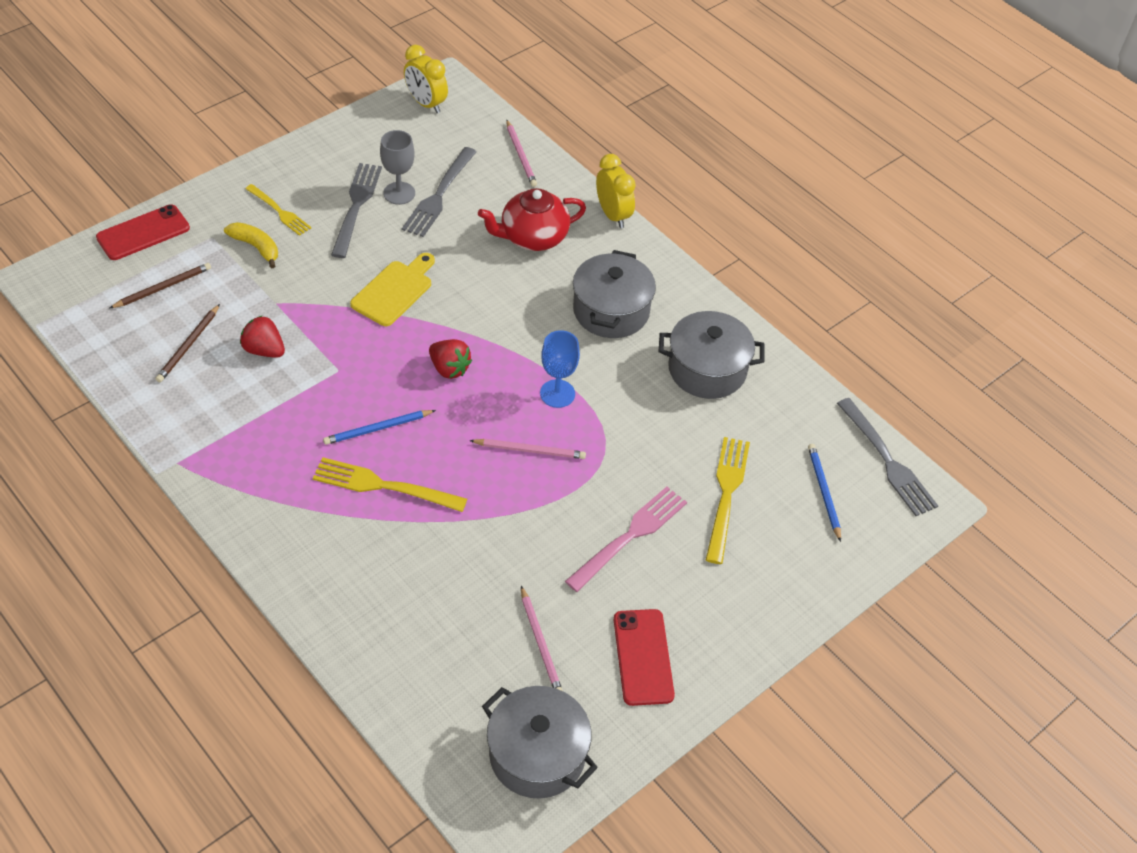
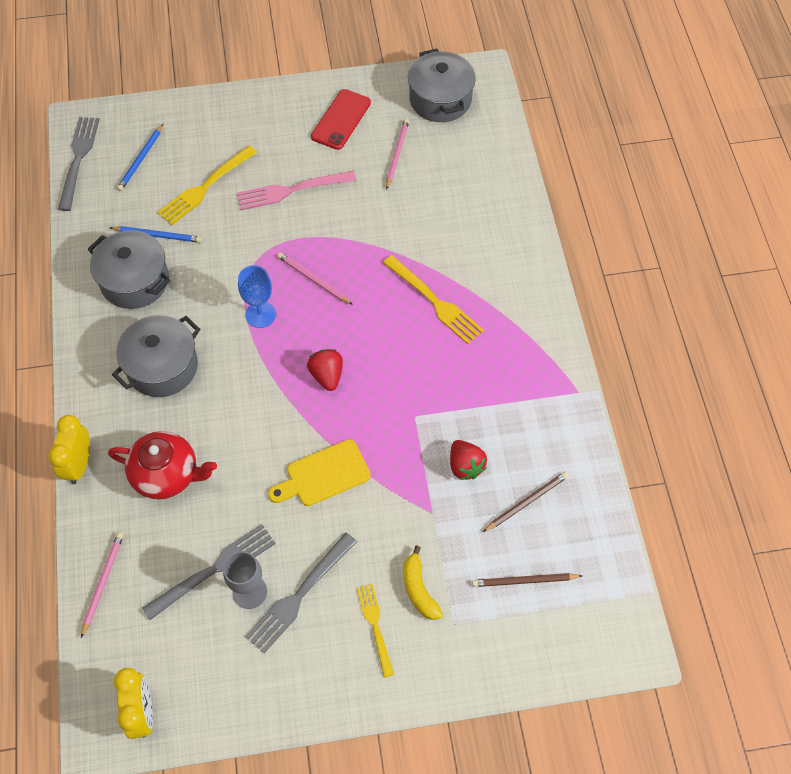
camera: 145 degrees left, 10 degrees up
(143, 233) = (517, 664): red phone -> none
(377, 429) = (413, 349): blue pencil -> blue pencil (158, 235)

